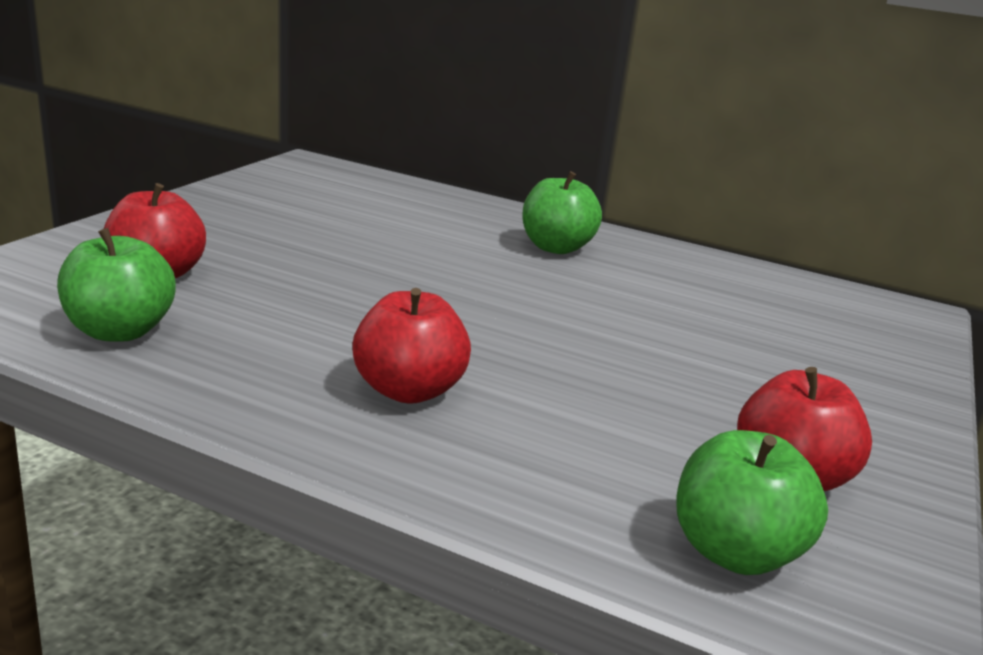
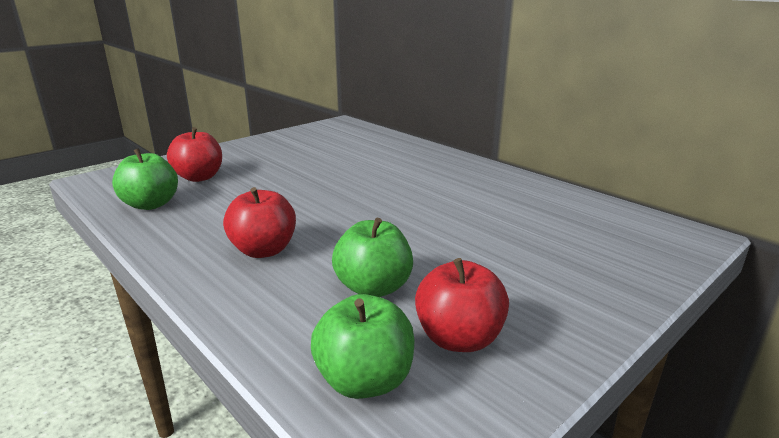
camera: 25 degrees right, 0 degrees up
(556, 247) = (445, 175): green apple -> green apple (373, 288)

